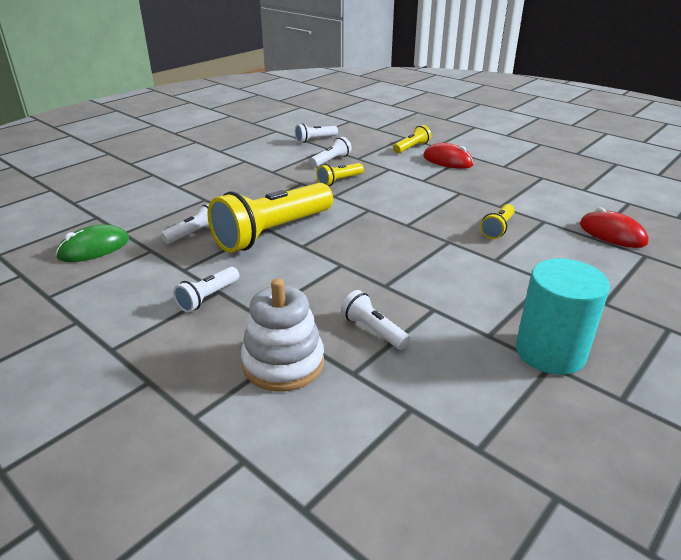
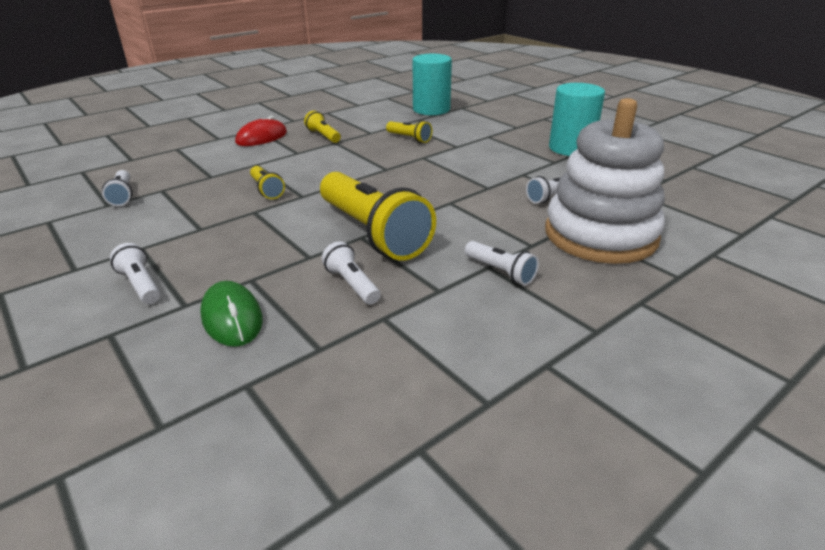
camera: 80 degrees left, 0 degrees up
(94, 248) = (359, 373): green mouse -> green mouse (232, 317)
(283, 363) = (600, 235): white stacking toy -> white stacking toy, size x1.58
(331, 161) = (204, 190): white flashlight -> white flashlight (140, 285)
(412, 148) = (212, 148): yellow flashlight -> yellow flashlight (323, 136)
(612, 234) = (431, 109): red mouse -> turquoise cylinder

